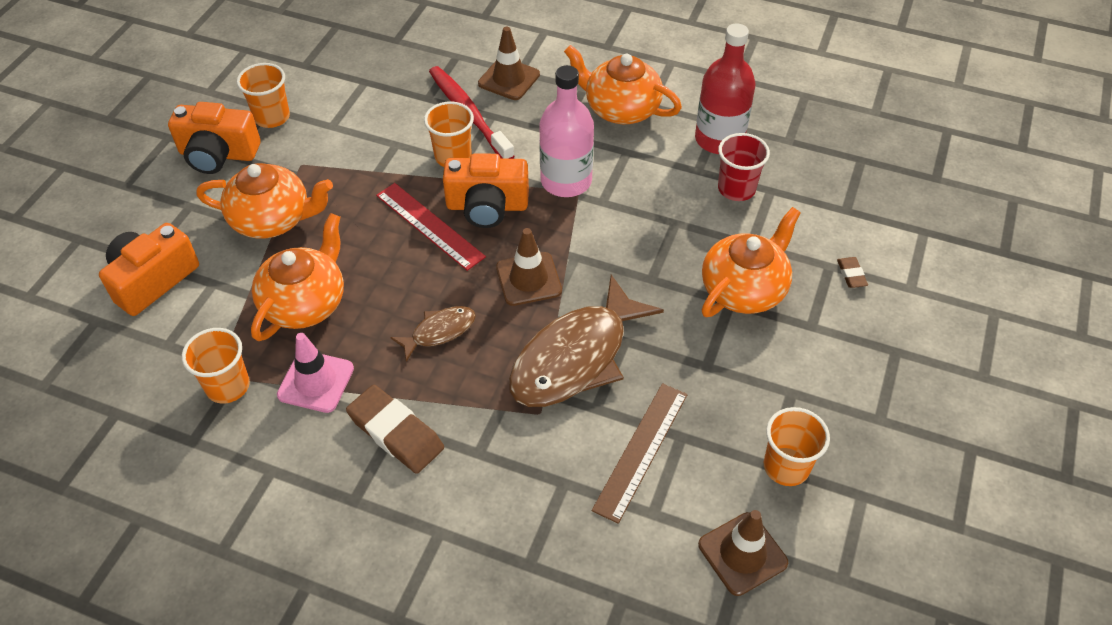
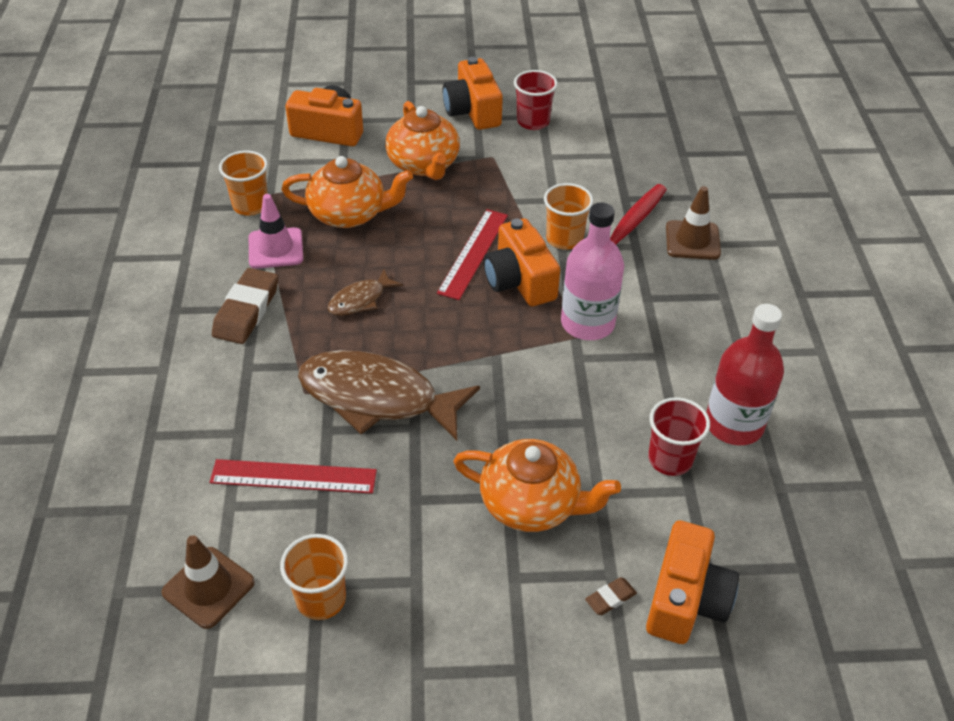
camera: 65 degrees right, 5 degrees down
(272, 117) = (533, 122): orange cup -> red cup
(439, 332) = (360, 300): brown fish -> brown fish turned 105 degrees clockwise
(528, 279) = (450, 336): brown traffic cone -> none
(620, 109) = (716, 332): orange teapot -> none
(641, 451) = (293, 477): brown ruler -> red ruler
(867, 232) = (685, 599): none -> orange camera

